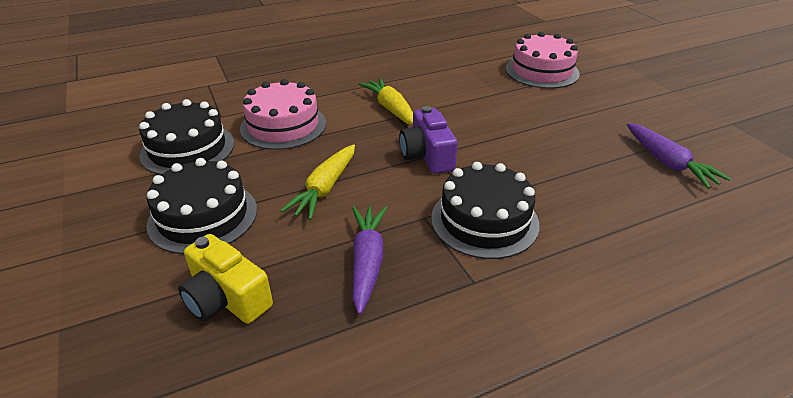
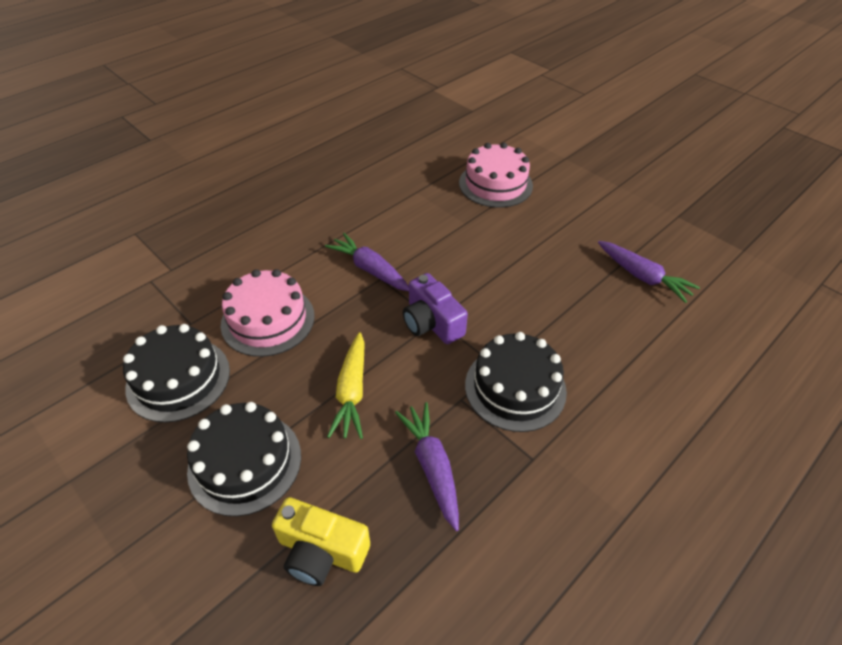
camera: 20 degrees left, 10 degrees up
(391, 109) = (370, 269): yellow carrot -> purple carrot

